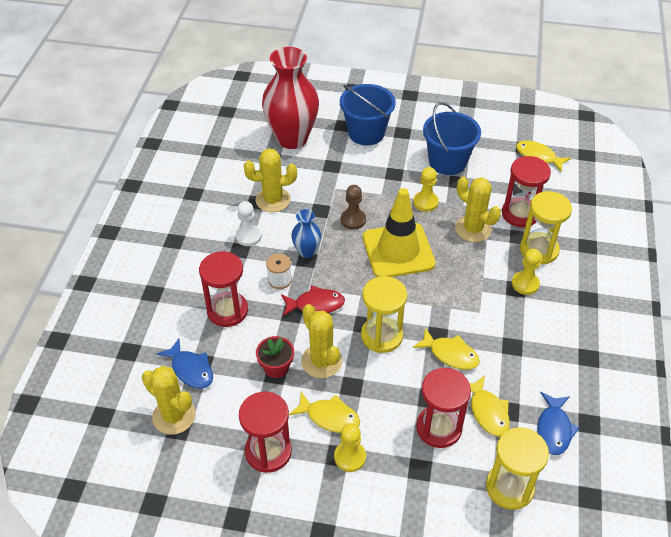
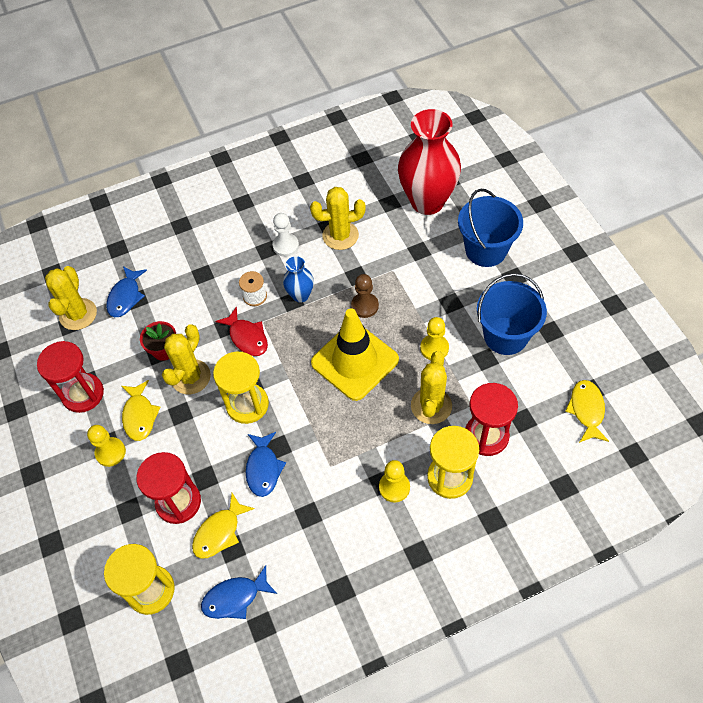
camera: 60 degrees right, 10 degrees up
(227, 311) = (197, 282): red hourglass -> none
(273, 200) = (340, 235): yellow cactus -> yellow cactus turned 60 degrees counterclockwise
(450, 354) = (263, 468): yellow fish -> blue fish

